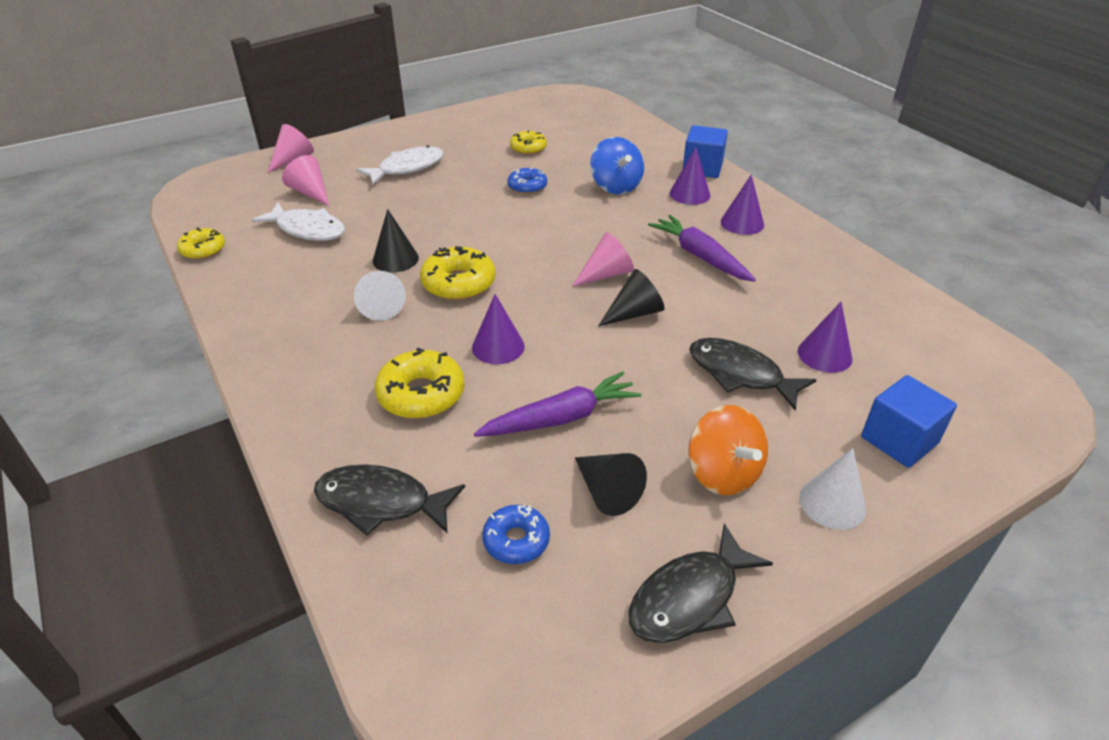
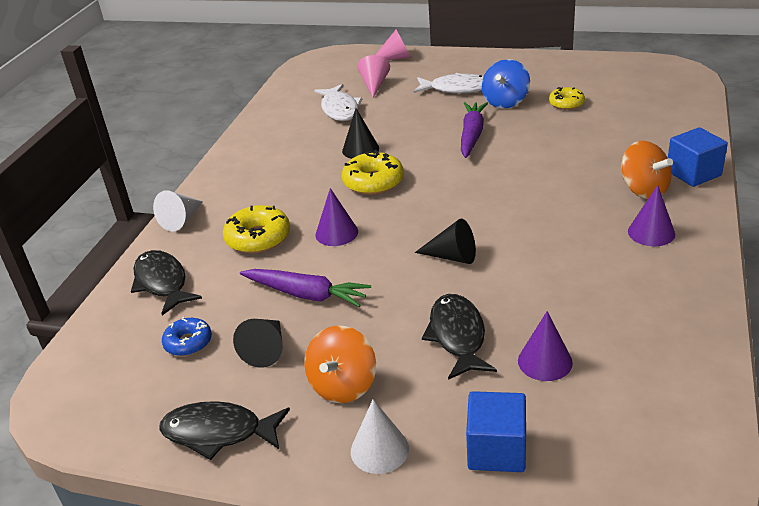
camera: 50 degrees right, 5 degrees down
(203, 250) = (272, 100): yellow donut -> none
(381, 306) = (311, 175): white cone -> white cone (181, 220)
(527, 187) = (519, 133): blue donut -> none
(606, 274) = (475, 221): pink cone -> none
(615, 186) = (589, 159): blue spinning top -> blue spinning top (505, 102)
(689, 194) = (643, 190): purple cone -> orange spinning top
(700, 256) = (569, 241): purple carrot -> purple carrot (472, 135)

